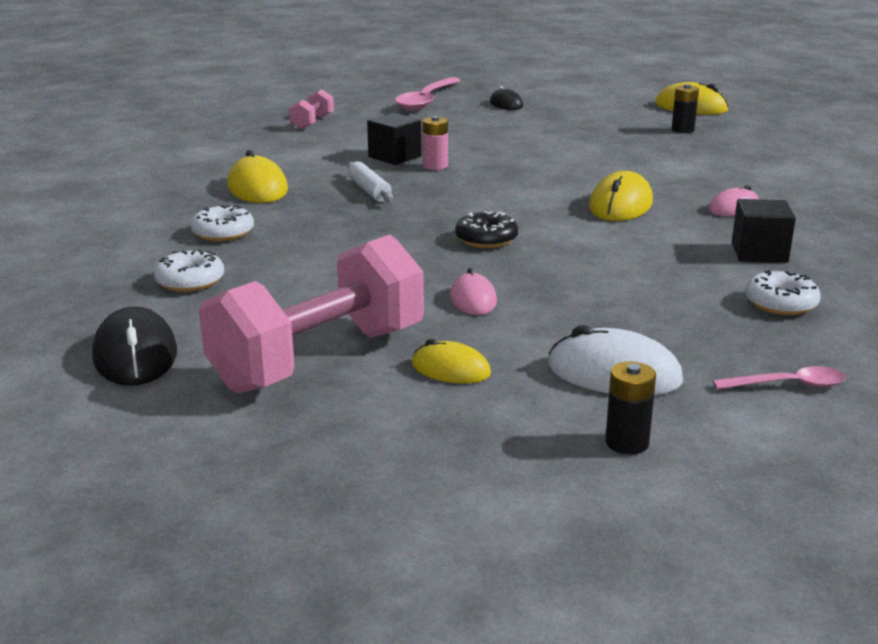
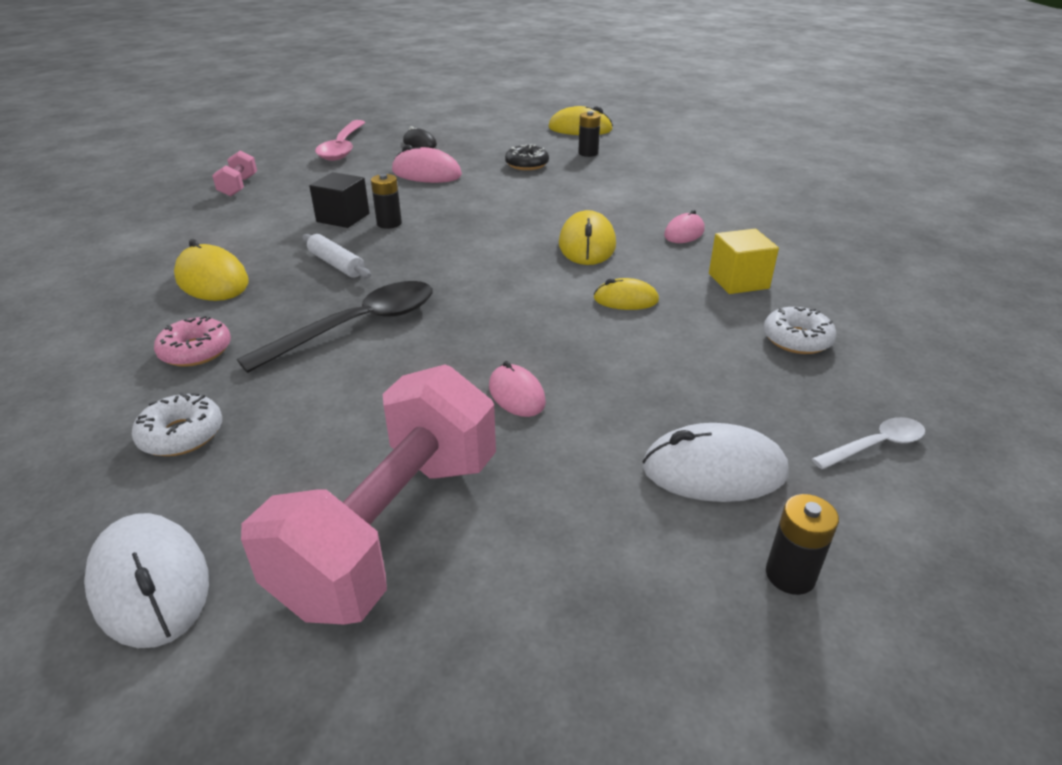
camera: 20 degrees left, 10 degrees up
(135, 355) = (150, 583): black mouse -> white mouse
(223, 233) = (196, 351): white donut -> pink donut
(363, 235) = (357, 326): none -> black spoon
(435, 166) = (389, 223): pink battery -> black battery
(451, 369) = (548, 507): yellow mouse -> yellow mouse (625, 299)
(486, 239) = (487, 309): black donut -> black donut (527, 164)
(497, 130) = (426, 173): none -> pink mouse
(759, 252) = (738, 281): black cube -> yellow cube
(788, 385) = (875, 445): pink spoon -> white spoon

